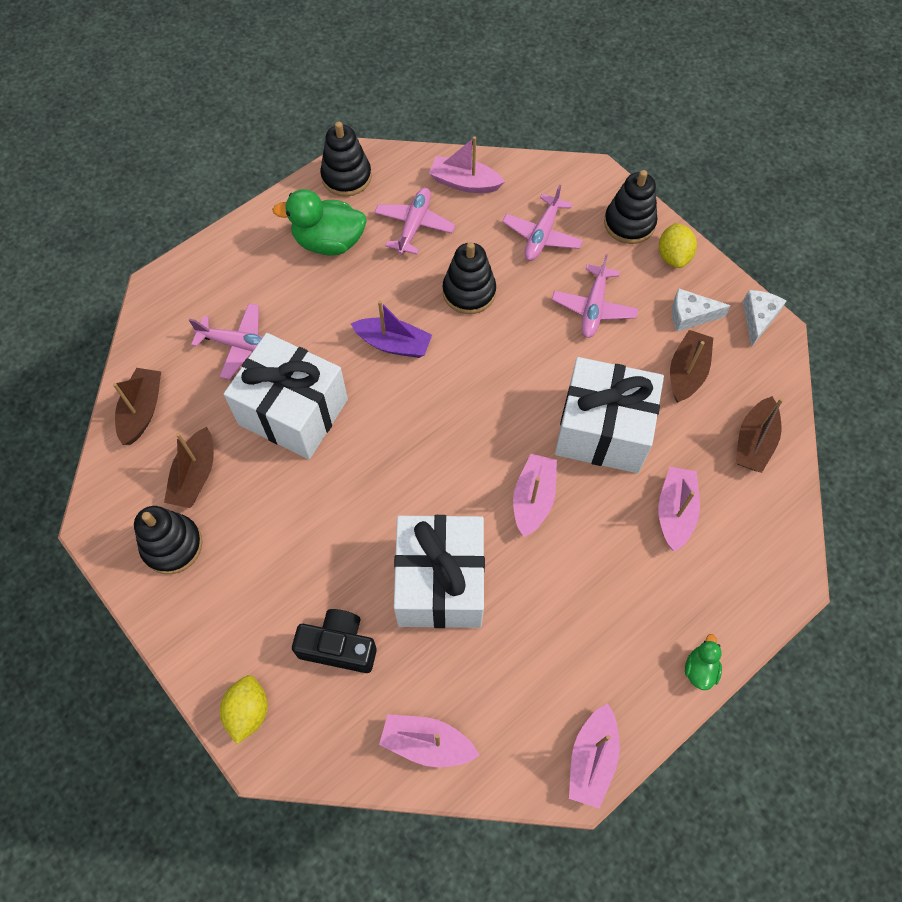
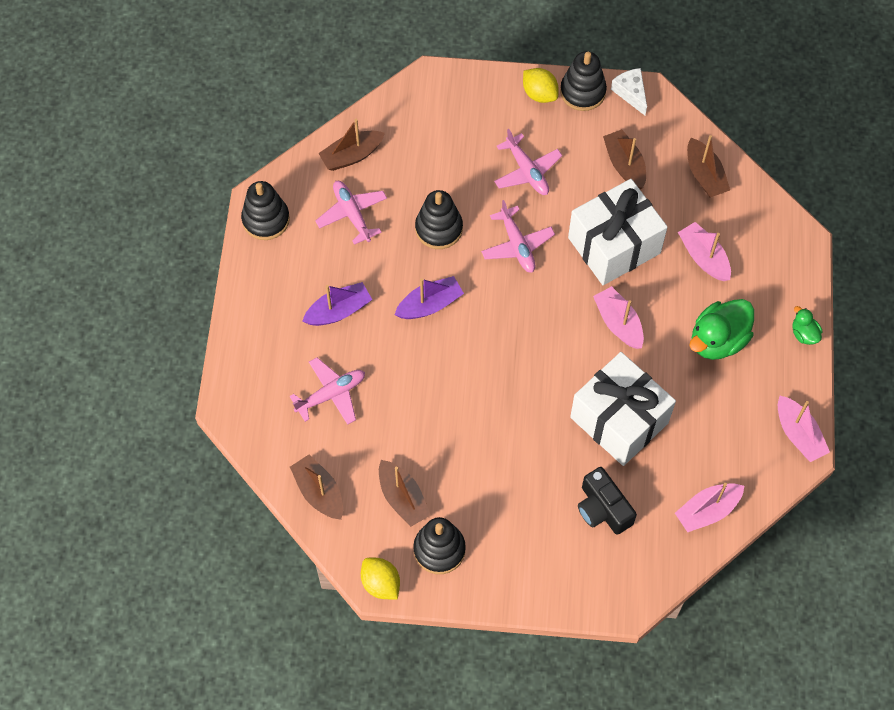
camera: 45 degrees left, 0 degrees up
(248, 711) = (593, 591): yellow lemon -> yellow lemon (381, 583)
(293, 412) = (417, 404): white gift -> none
(319, 288) = (338, 311): none -> purple boat
(329, 242) = (308, 275): green duck -> green duck (718, 340)
(339, 646) = (603, 509): black camera -> black camera turned 90 degrees counterclockwise
(464, 183) = (352, 155): pink boat -> brown boat
(542, 235) = (442, 149): pink plane -> pink plane (517, 245)
(629, 223) = (489, 94): black stacking toy -> black stacking toy (582, 92)
(690, 316) = (590, 126): white cheese -> none

